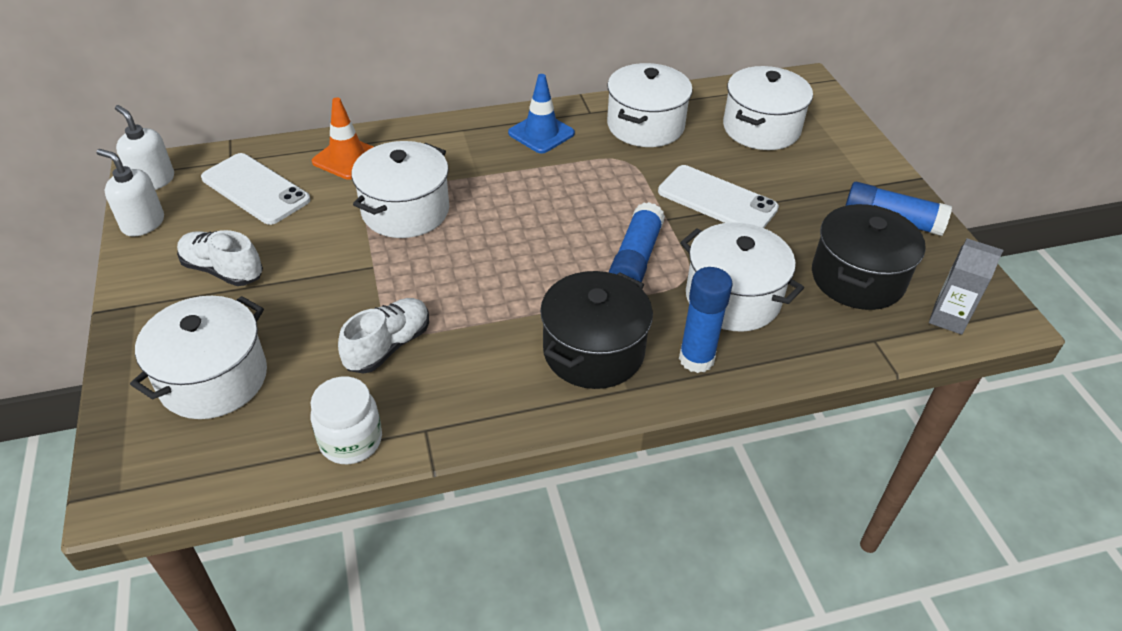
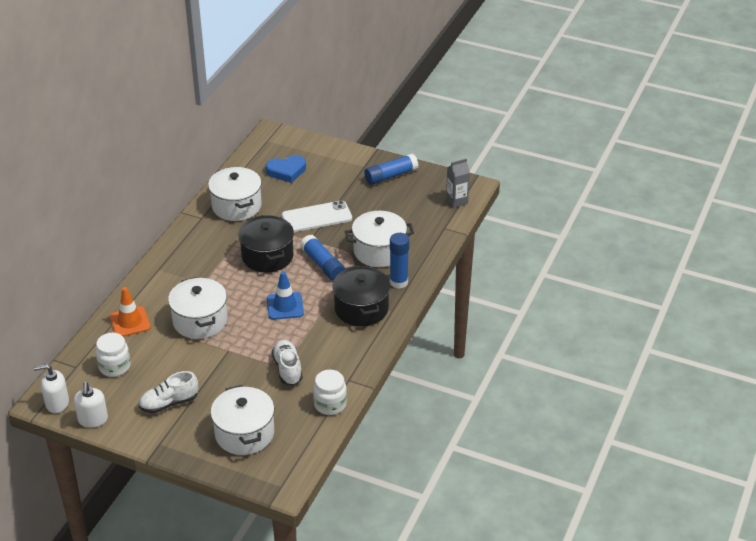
camera: 50 degrees left, 5 degrees down
(143, 223) = (93, 419): white soap dispenser -> white soap dispenser turned 75 degrees counterclockwise
(255, 189) = (114, 367): white phone -> white jar
(541, 133) = (197, 244): blue traffic cone -> blue traffic cone (285, 306)
(761, 128) = (286, 171): white pot -> blue heart
(857, 278) = (409, 209): black pot -> black pot (267, 256)

